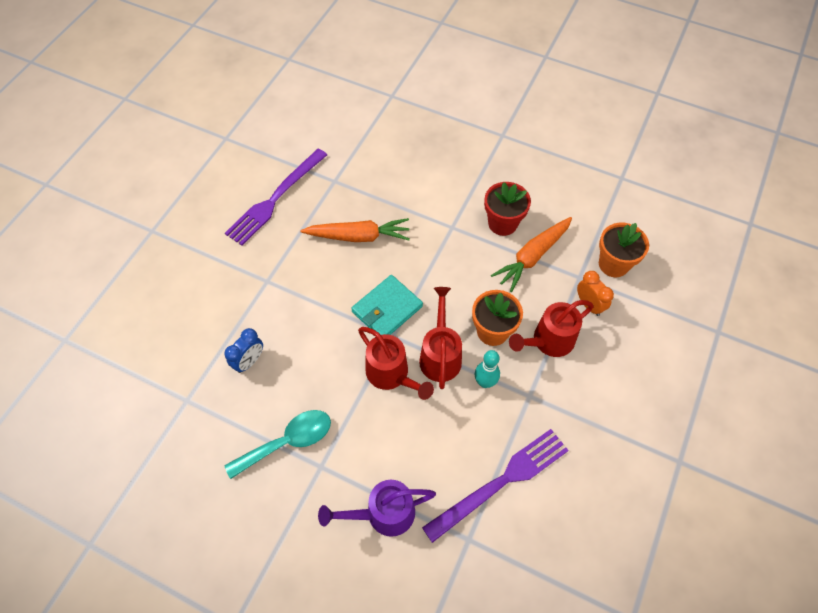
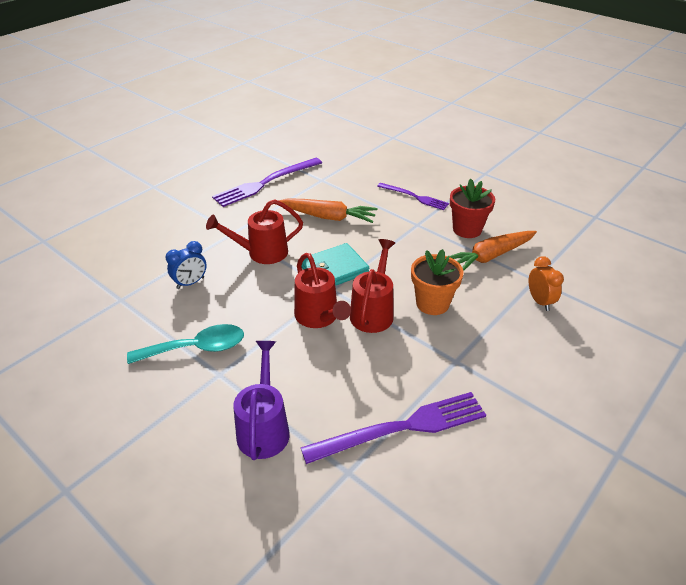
camera: 15 degrees right, 20 degrees down
(382, 514) = (264, 427): purple watering can -> purple watering can turned 90 degrees clockwise
(439, 187) = (414, 197): none -> purple fork
(485, 382) = (411, 341): turquoise bowling pin -> none
(548, 341) = (488, 321): red watering can -> red watering can (261, 253)
(613, 264) = (573, 275): orange flower pot -> none

